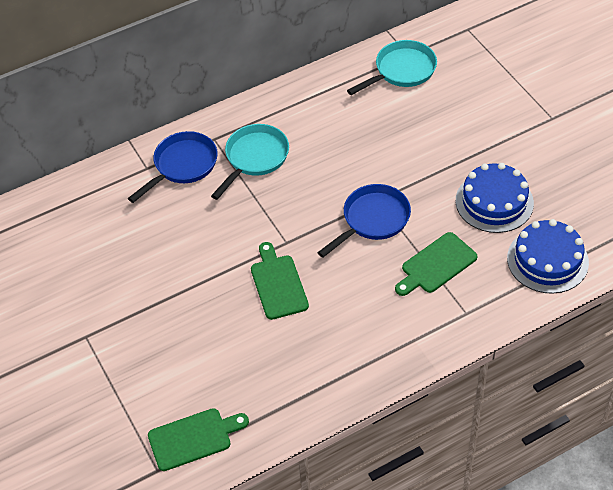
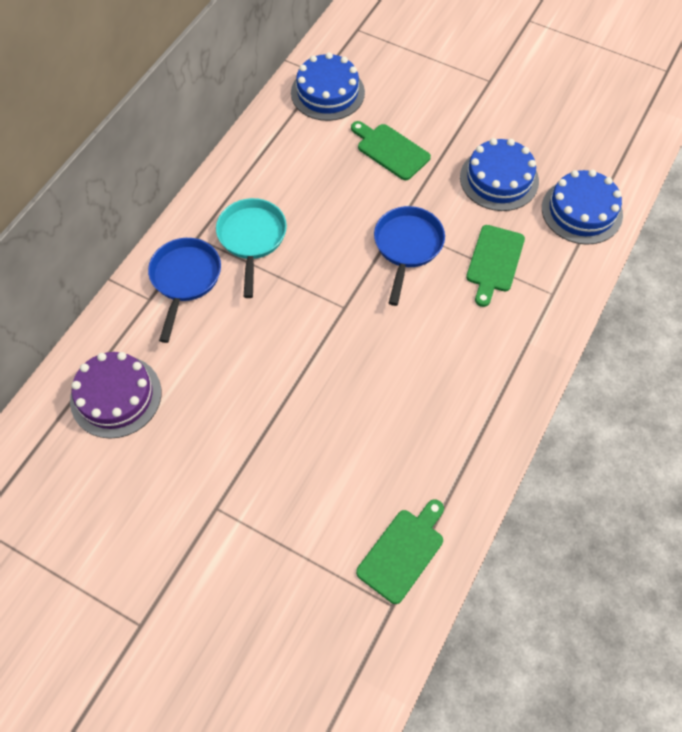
camera: 35 degrees left, 10 degrees up
(74, 225) = (116, 396): none -> purple cake
(278, 284) = (367, 352): green cutting board -> green cutting board (390, 150)
(402, 71) = (327, 92): turquoise pan -> blue cake

